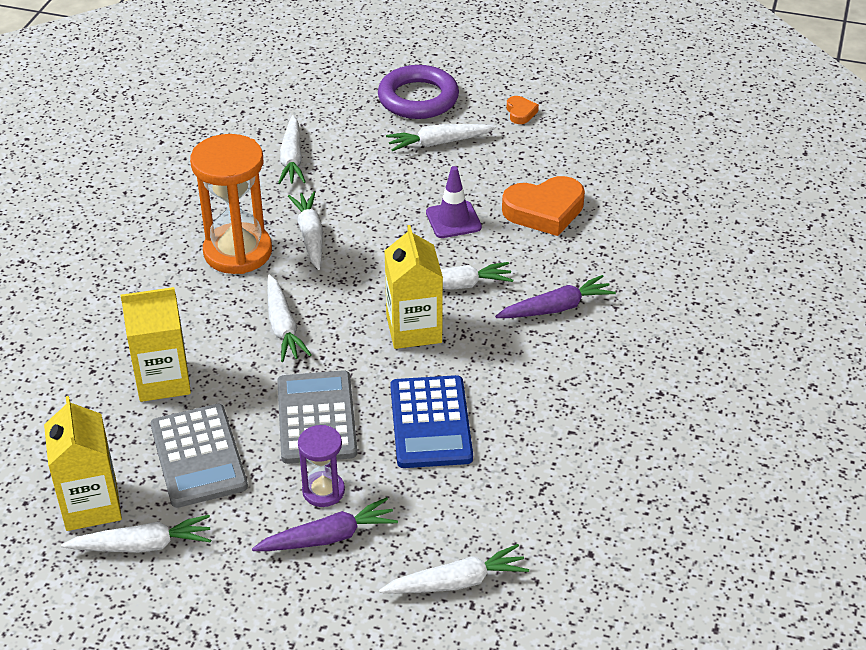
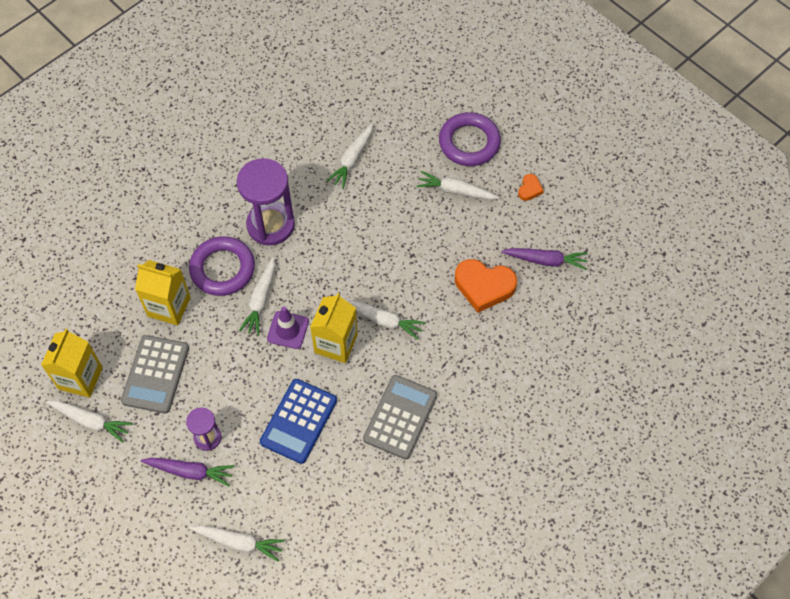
camera: 30 degrees right, 20 degrees up
(207, 316) = (222, 269): none -> purple ring
(238, 252) = (270, 225): orange hourglass -> purple hourglass
(310, 236) = (322, 233): white carrot -> none
(316, 418) = (236, 382): grey calculator -> grey calculator (400, 417)
(453, 220) = (420, 265): purple traffic cone -> purple traffic cone (288, 330)
(556, 308) = (434, 372): purple carrot -> purple carrot (546, 260)

